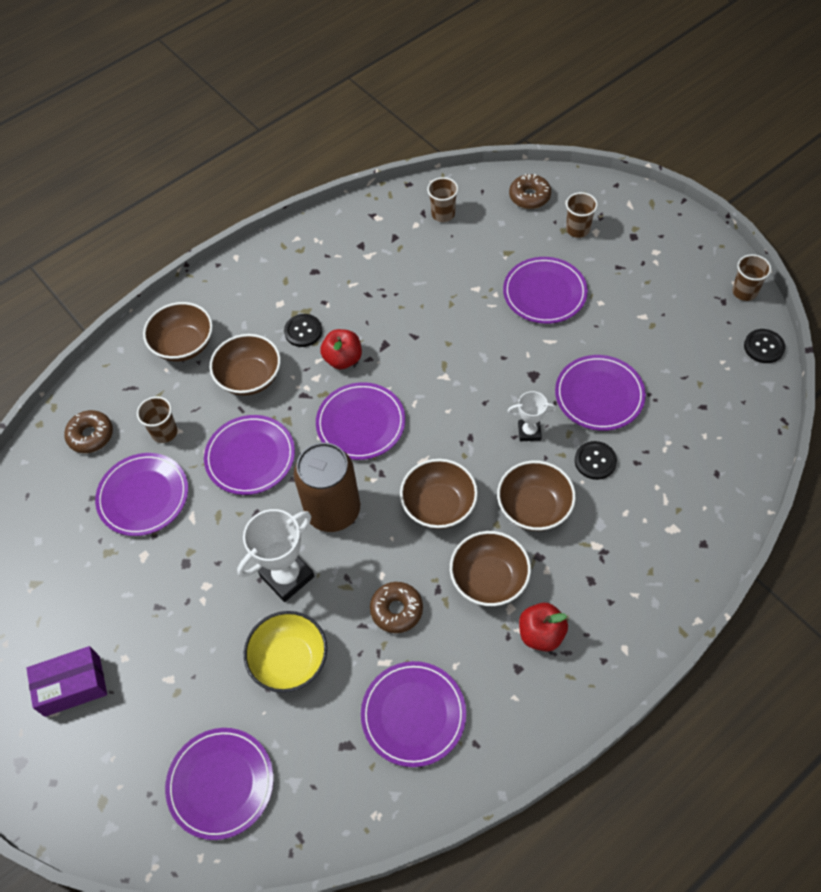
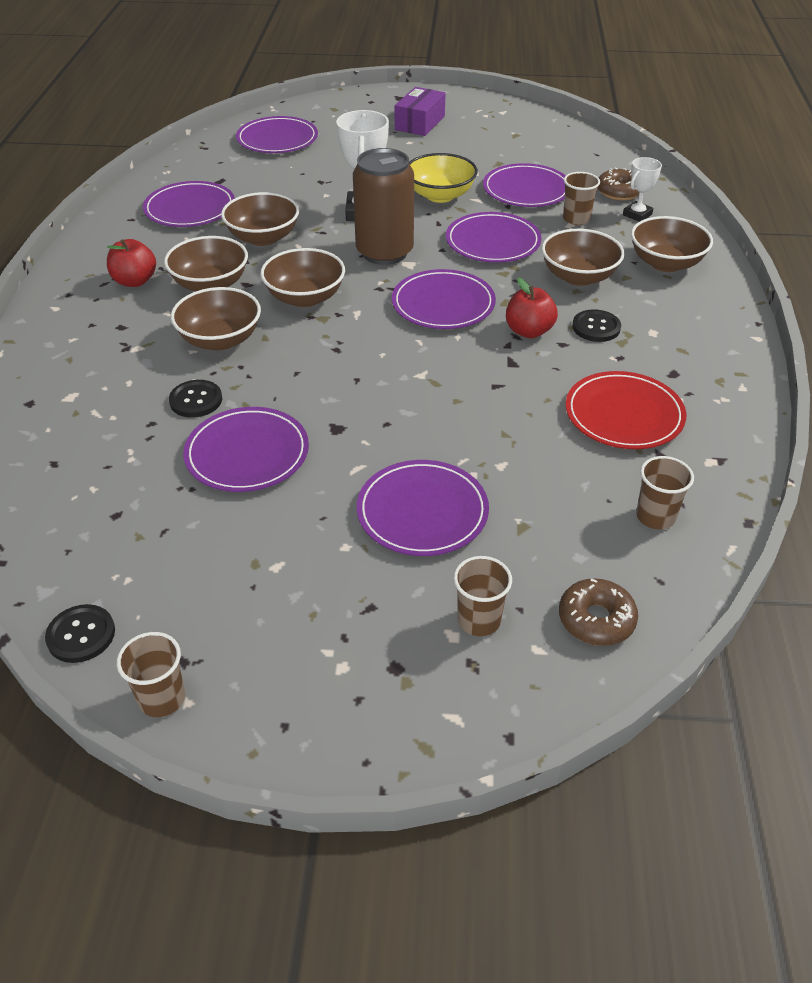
camera: 130 degrees right, 15 degrees down
(290, 660) = (305, 187): yellow bowl -> yellow bowl (440, 195)
(377, 269) = (624, 415): none -> red plate
(396, 610) = (263, 237): brown donut -> brown bowl
(529, 432) = (286, 384): white trophy -> white trophy (637, 214)

